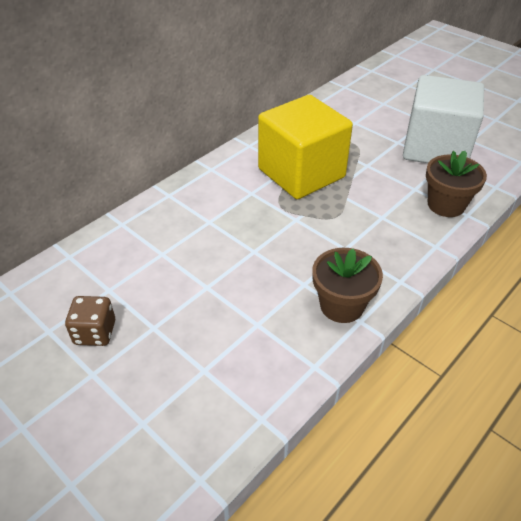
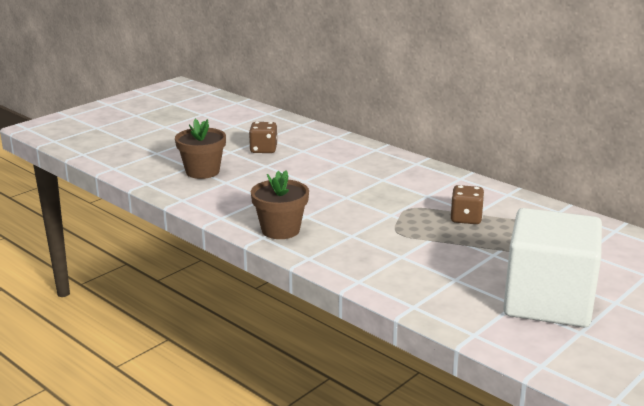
camera: 90 degrees right, 20 degrees down
(301, 173) = (466, 218): yellow cube -> brown dice
(446, 205) = (429, 295): brown flower pot -> brown flower pot (202, 171)

